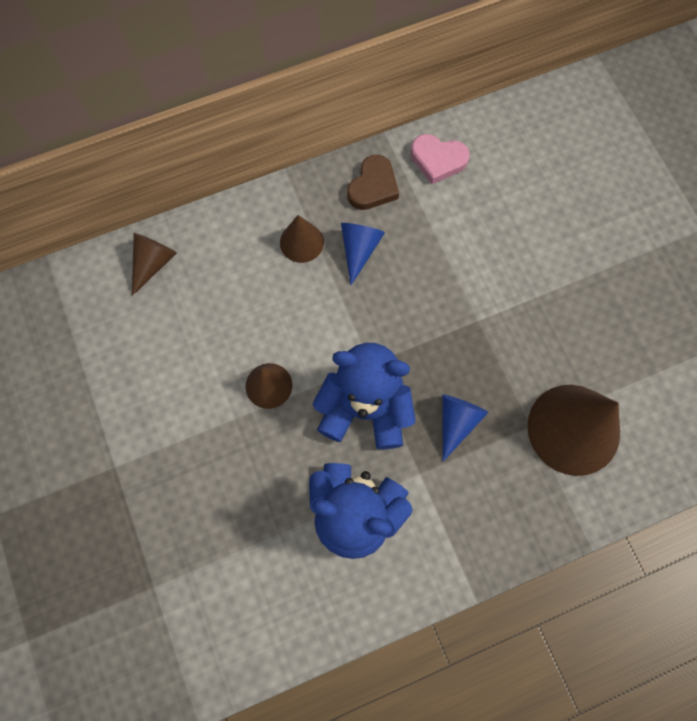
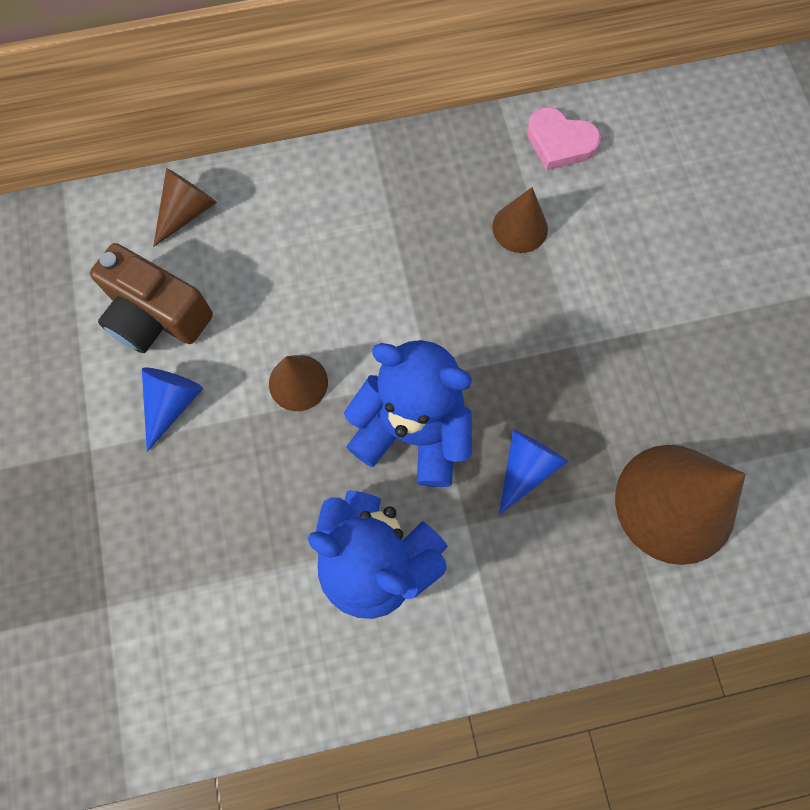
camera: 10 degrees right, 0 degrees up
(146, 351) = (156, 315): none -> brown camera
(301, 242) = (372, 215): brown cone -> brown cone (520, 228)
(359, 249) = (442, 235): blue cone -> blue cone (172, 403)
(373, 187) = (473, 162): brown heart -> none

